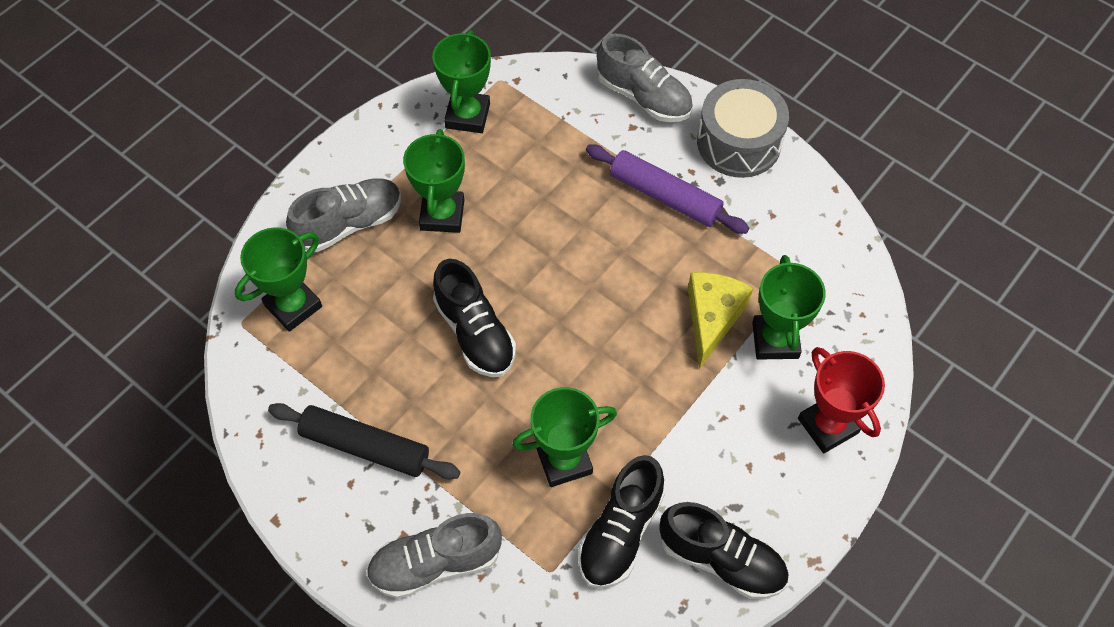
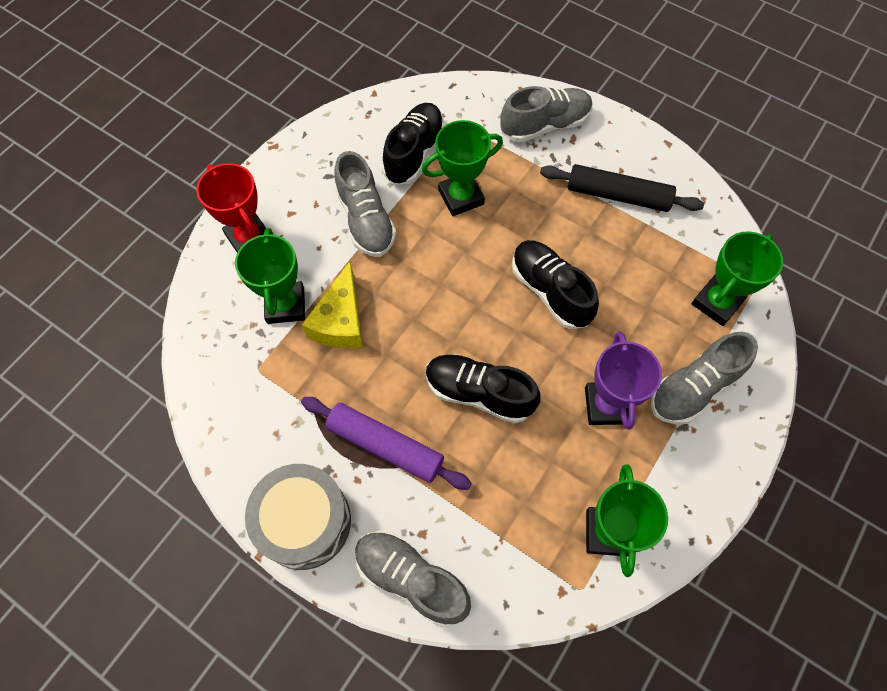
camera: 175 degrees right, 5 degrees up
(442, 215) = (606, 405): green trophy -> purple trophy
(685, 439) = (366, 220): none -> grey shoe
(721, 559) = (340, 142): black shoe -> black shoe (479, 393)

